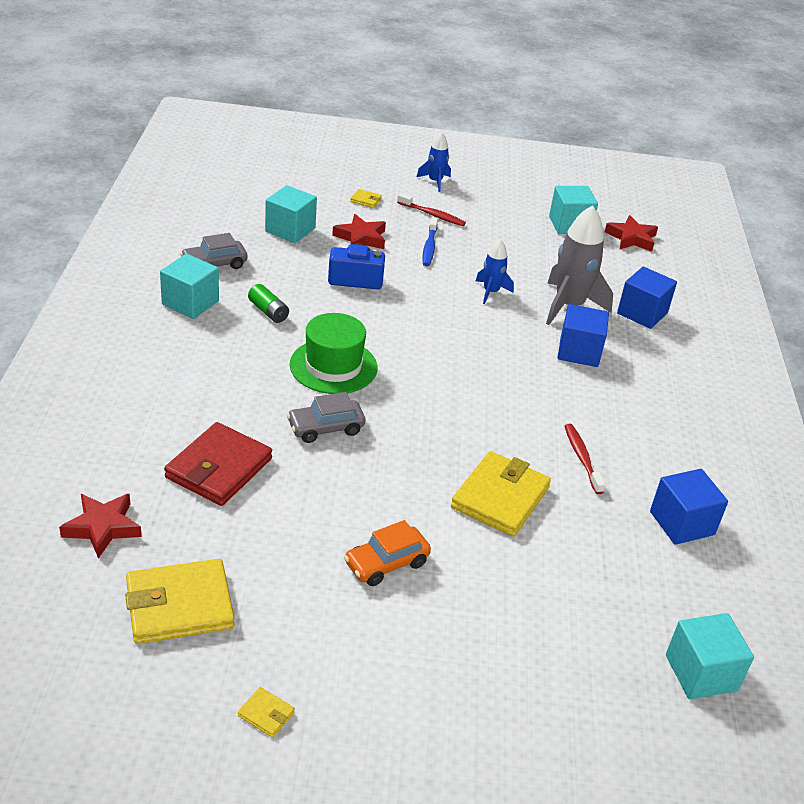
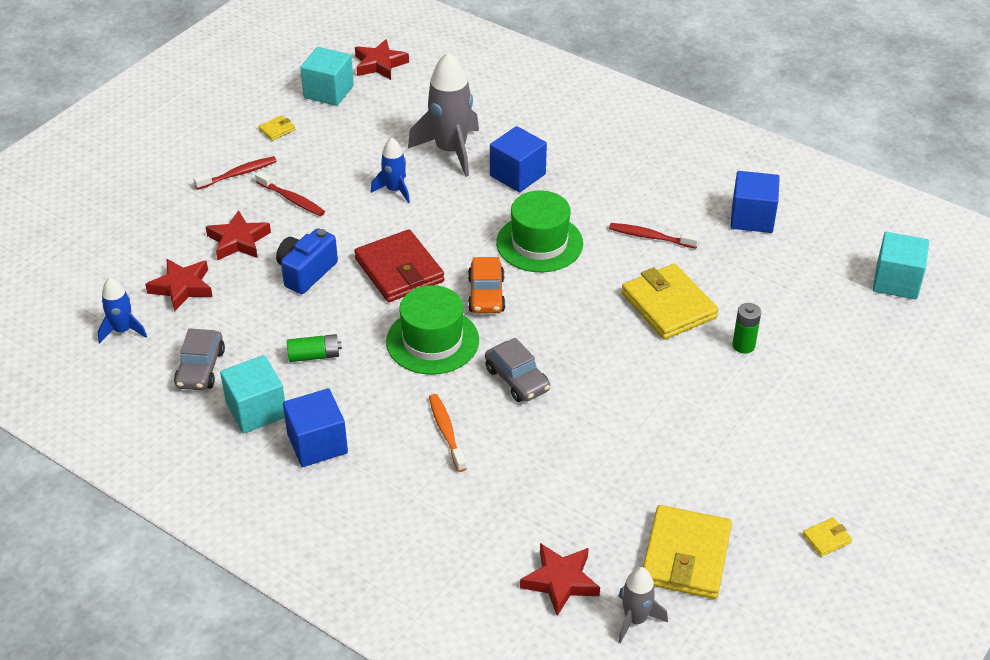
camera: 55 degrees left, 5 degrees up
(82, 592) = (635, 619): none -> grey rocket
(219, 468) = (528, 473): red wallet -> red wallet (399, 270)
(235, 406) = (446, 432): none -> orange toothbrush
(290, 230) = (182, 287): turquoise cube -> red star
(325, 428) = (517, 379): grey car -> grey car turned 45 degrees counterclockwise
(366, 200) = (172, 210): yellow wallet -> yellow wallet (277, 130)
(386, 563) = (705, 405): orange car -> orange car (486, 295)
(429, 247) = (292, 199): blue toothbrush -> red toothbrush
(435, 181) = (180, 146): blue rocket -> blue rocket (123, 330)
(491, 569) = (743, 345): none -> green battery
(505, 390) = (539, 243): none -> green hat
(642, 313) = (491, 112): blue cube -> blue cube (317, 443)

